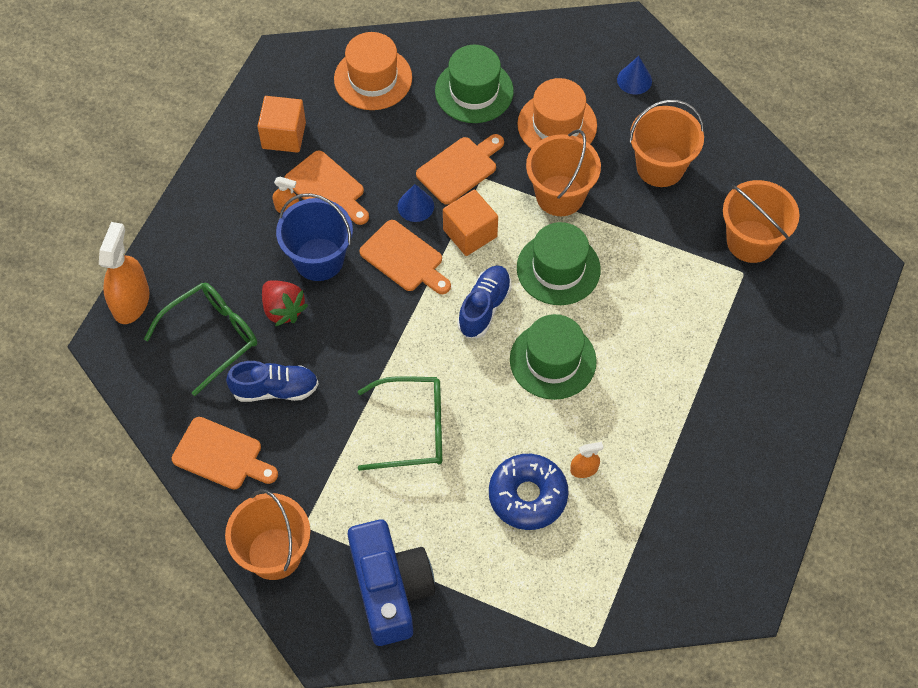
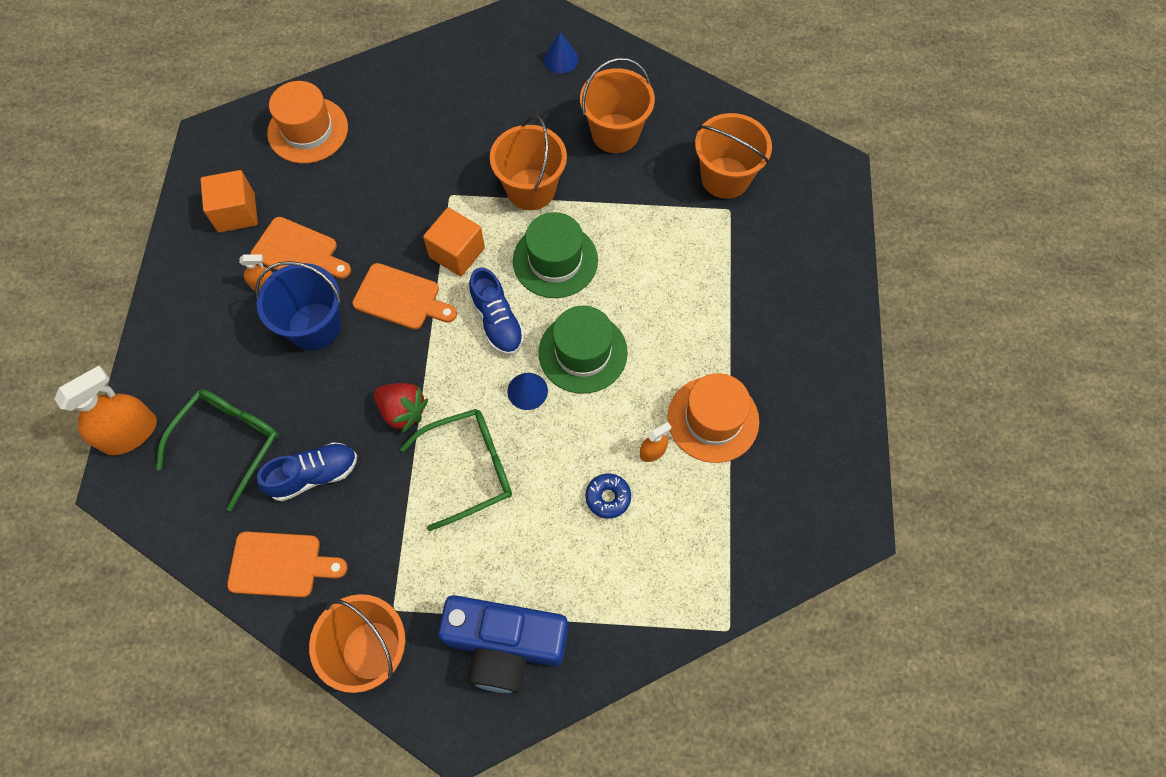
camera: 20 degrees left, 5 degrees up
(131, 301) = (130, 433): orange spray bottle -> orange spray bottle turned 60 degrees clockwise
(283, 309) = (295, 389): red strawberry -> red strawberry (403, 411)
(390, 589) = (505, 645): blue camera -> blue camera turned 135 degrees clockwise
(415, 206) = (394, 242): blue cone -> blue cone (527, 391)
(460, 168) = (424, 192): orange cutting board -> none
(474, 91) = (412, 114): green hat -> none
(484, 307) = (497, 321): blue shoe -> blue shoe turned 150 degrees clockwise
(527, 496) = (608, 497): blue donut -> blue donut, size x0.55
(557, 125) = (503, 122): orange hat -> orange hat (713, 419)

